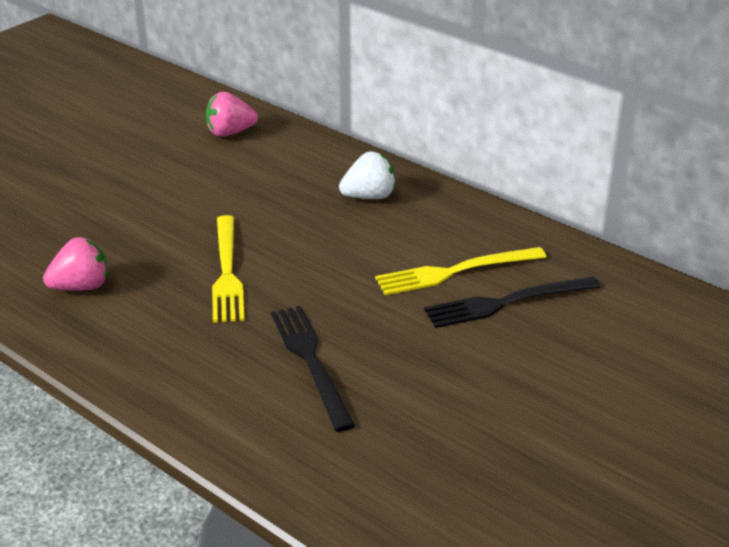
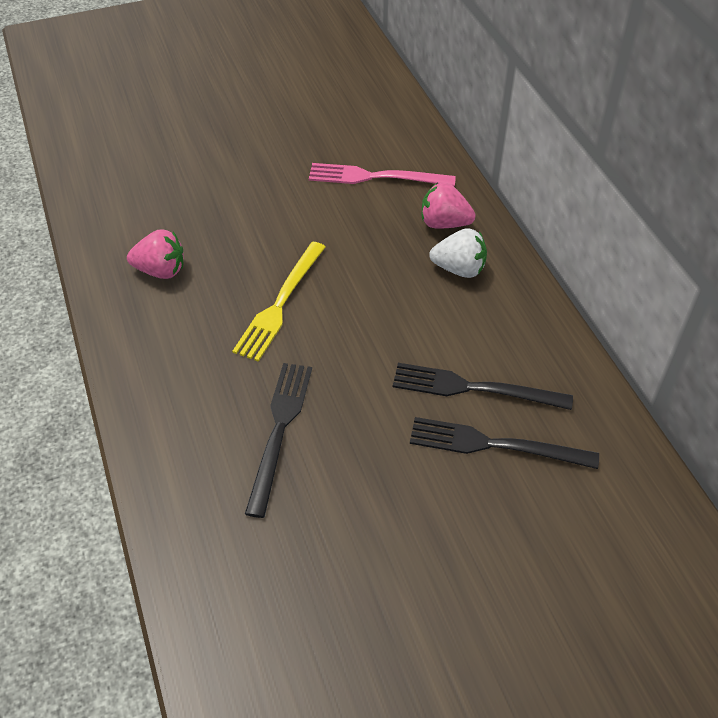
camera: 30 degrees right, 15 degrees up
(230, 133) = (390, 150): pink strawberry -> pink strawberry (444, 223)
(235, 155) = (376, 177): none -> pink fork
(456, 271) = (475, 388): yellow fork -> black fork

